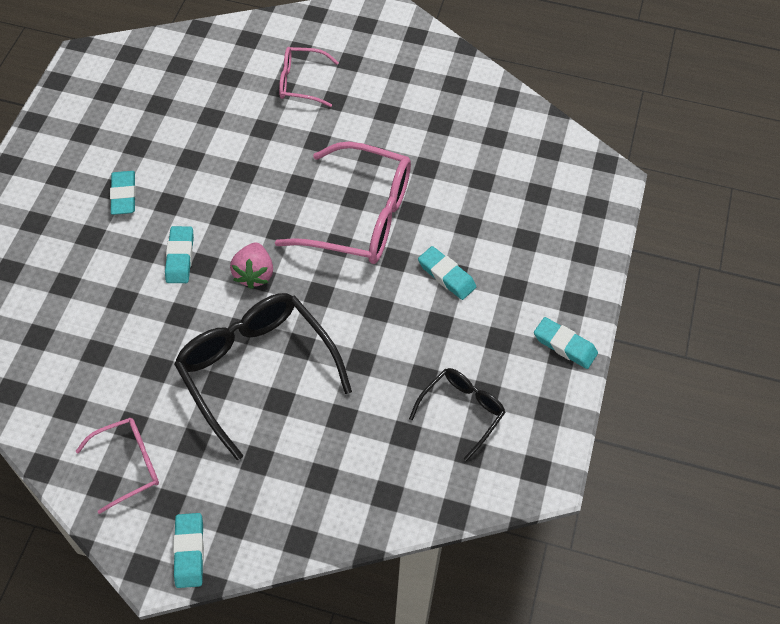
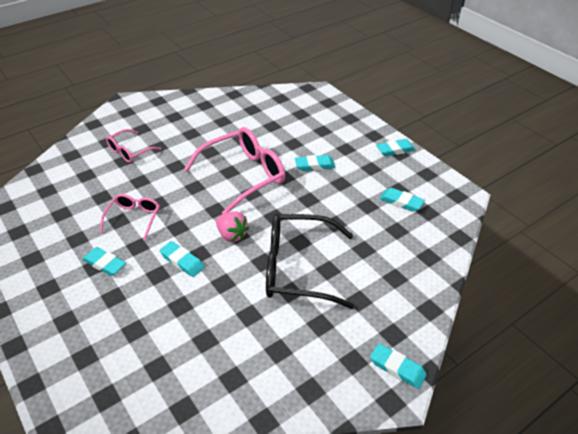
camera: 50 degrees left, 15 degrees down
(129, 465) = (307, 367): pink glasses -> pink glasses (134, 218)
(462, 411) = (401, 202): black glasses -> turquoise eraser

